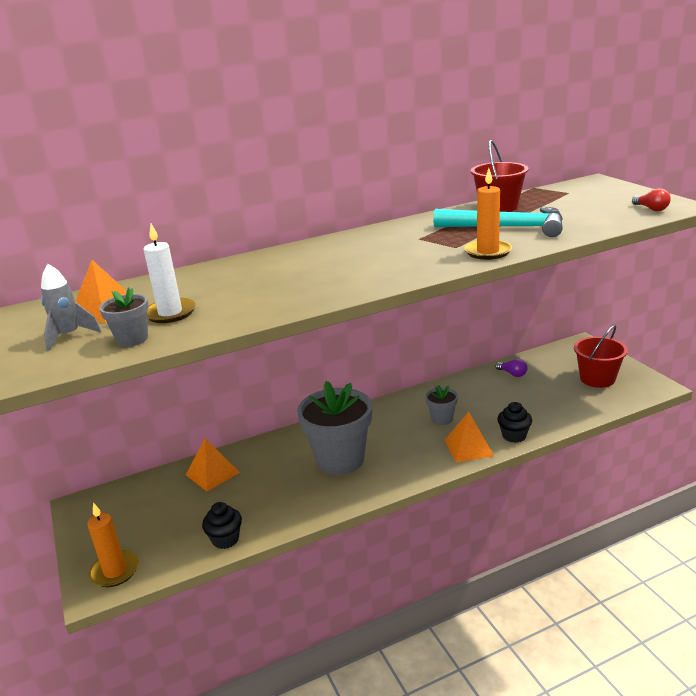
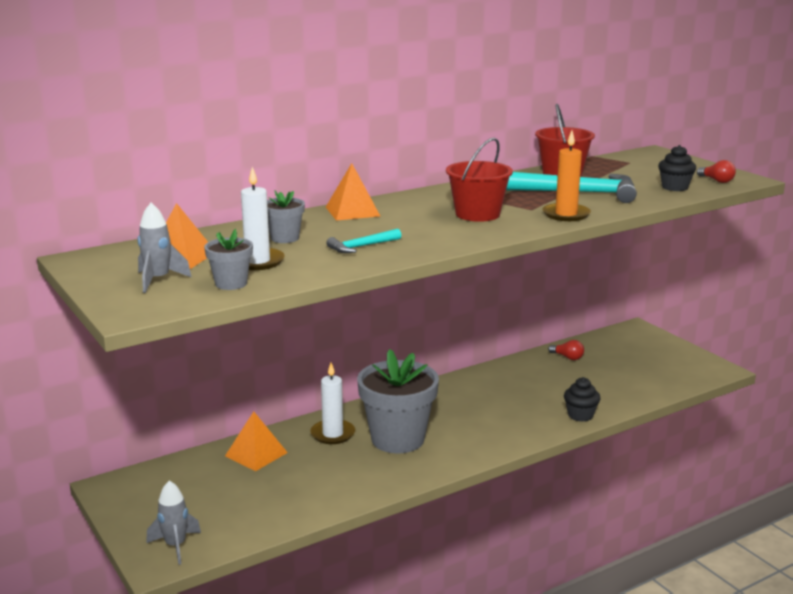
camera: 10 degrees left, 5 degrees down
(115, 571) = (175, 546): orange candle -> grey rocket
(225, 539) = (291, 514): black cupcake -> black cupcake (675, 187)
(275, 294) = (362, 247): none -> turquoise hammer
(284, 453) = (332, 434): none -> white candle
(442, 419) = (500, 400): grey flower pot -> grey flower pot (285, 238)
(468, 447) = (534, 426): orange pyramid -> orange pyramid (352, 211)
(512, 374) = (567, 357): purple light bulb -> red light bulb
(597, 378) = (658, 362): red bucket -> red bucket (477, 214)

